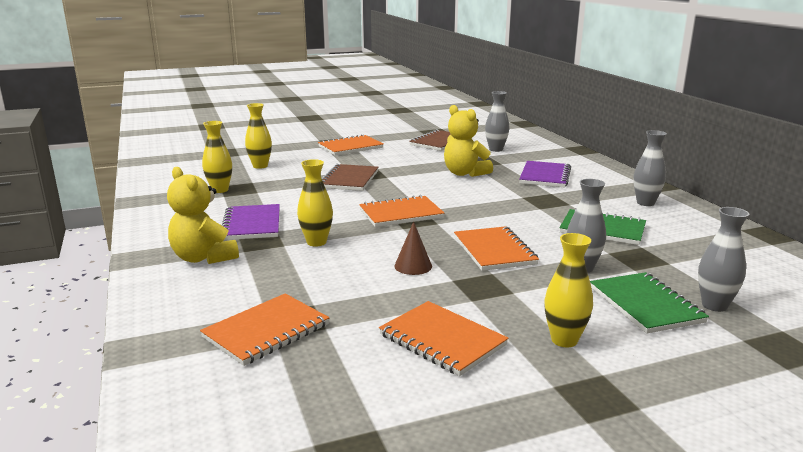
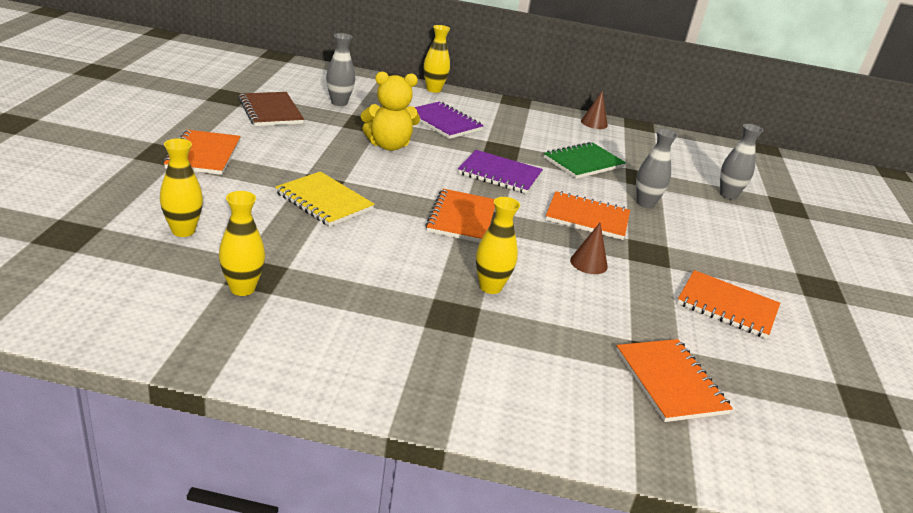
camera: 65 degrees left, 10 degrees up
(204, 258) = (469, 368): yellow teddy bear -> none
(252, 224) = (398, 306): purple notebook -> purple notebook (499, 174)
(349, 179) = (324, 201): brown notebook -> yellow notebook
(442, 340) = (727, 306): orange notebook -> orange notebook turned 45 degrees clockwise
(564, 340) = (748, 263): yellow vase -> yellow vase (433, 89)
(645, 203) = (548, 124): grey vase -> none
(645, 305) = (715, 213): green notebook -> none
(706, 217) = (594, 123): none -> brown cone

